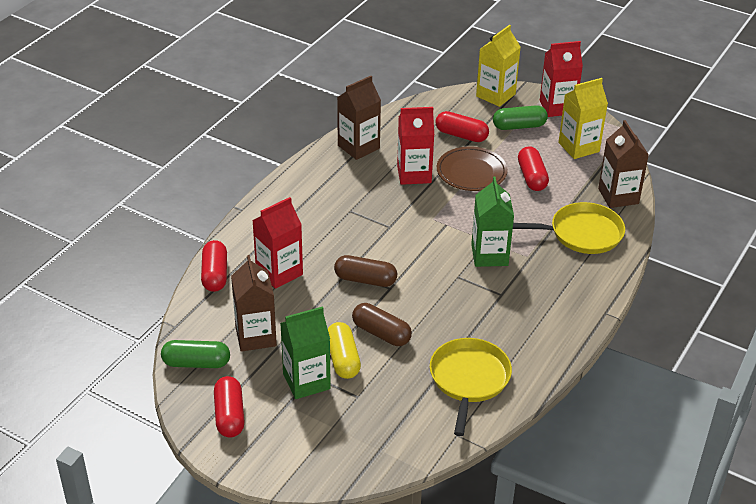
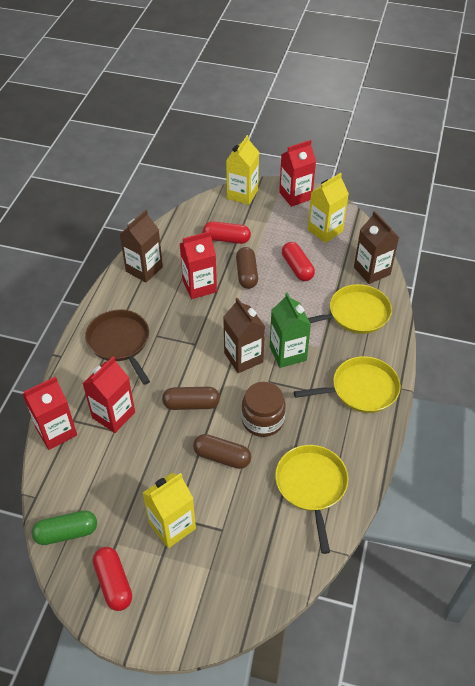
camera: 15 degrees left, 10 degrees up
(215, 274) = (56, 431): red capsule -> red carton
(255, 336) = (112, 489): brown carton -> brown carton (243, 357)
(306, 381) = (172, 526): green carton -> yellow carton
(308, 209) = (120, 342): none -> brown pan
(343, 359) = (197, 493): yellow capsule -> none
(438, 310) = (262, 420): none -> brown jar
(471, 172) = (246, 274): brown plate -> brown capsule
(519, 126) = (271, 220): green capsule -> none
(559, 304) = (361, 389): none -> yellow pan

